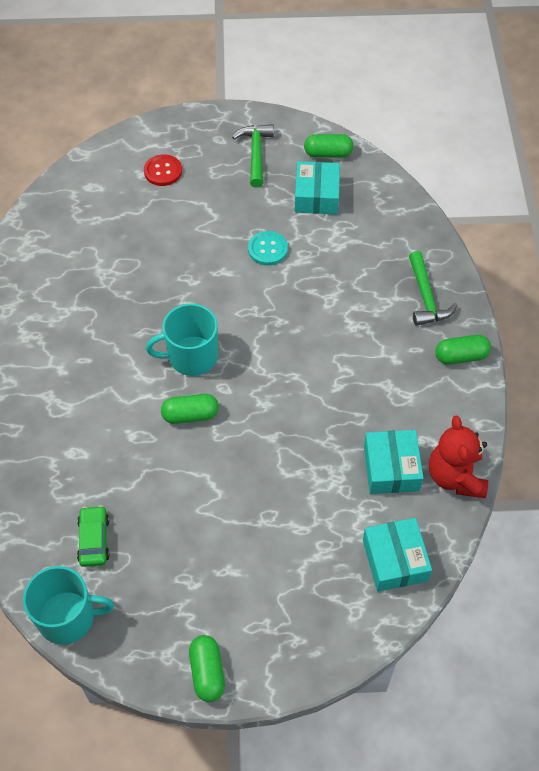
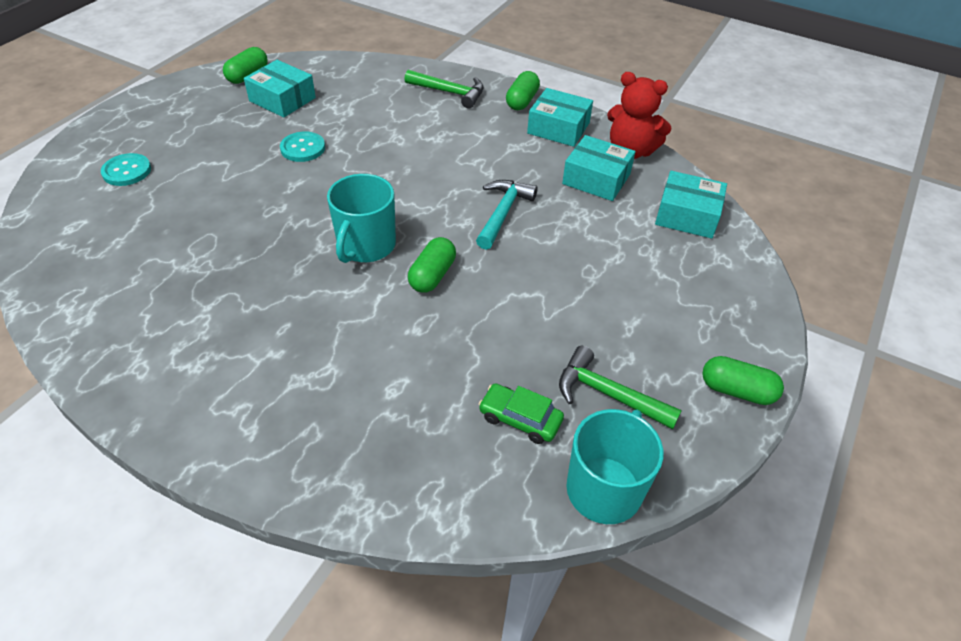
camera: 60 degrees left, 10 degrees down
(163, 171) = (127, 171): red button -> turquoise button
(256, 153) = (191, 110): green hammer -> green hammer (607, 394)
(293, 423) = (503, 213): none -> turquoise hammer
(443, 404) = (558, 128): none -> turquoise box

